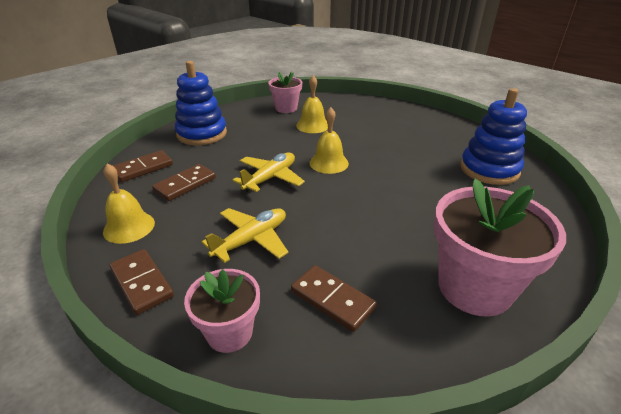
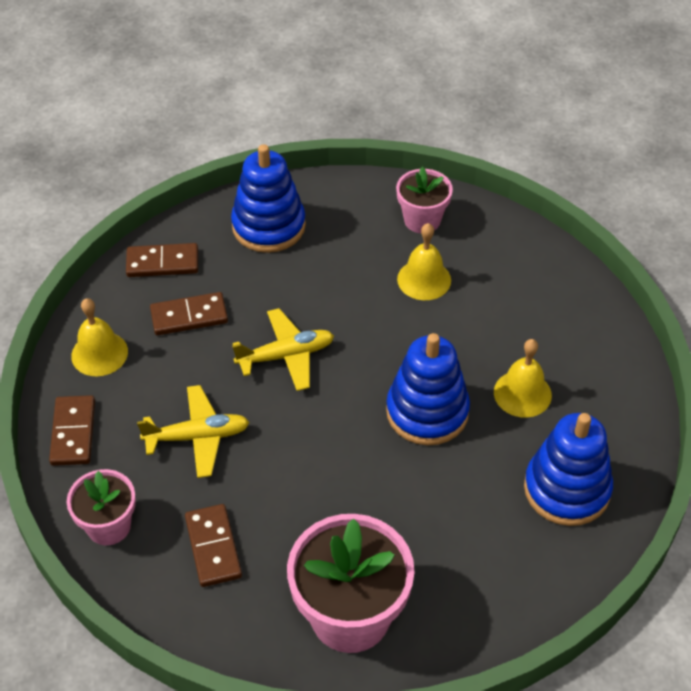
camera: 35 degrees right, 15 degrees up
(329, 163) = (376, 366): yellow bell -> yellow bell (522, 393)
(380, 169) = (427, 412): none -> blue stacking toy

